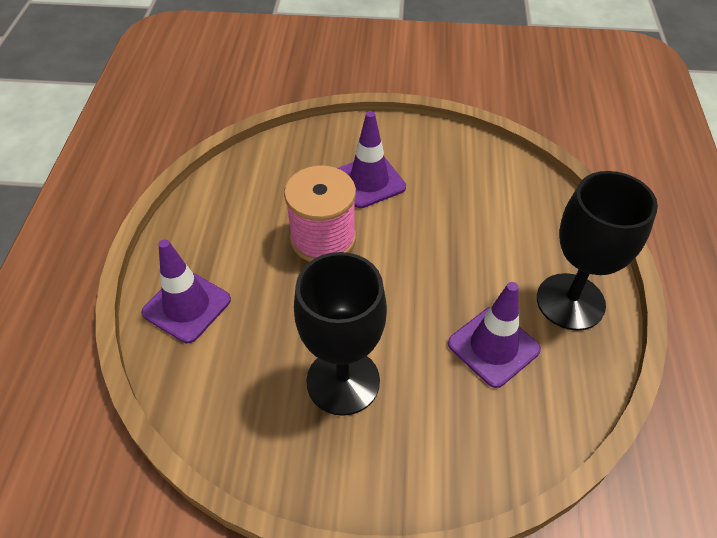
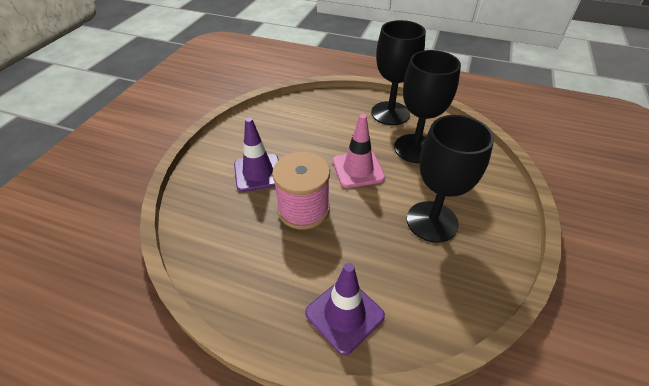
camera: 75 degrees left, 5 degrees down
(415, 280) = (358, 169): none -> pink traffic cone
(493, 346) = (415, 148): purple traffic cone -> black goblet

